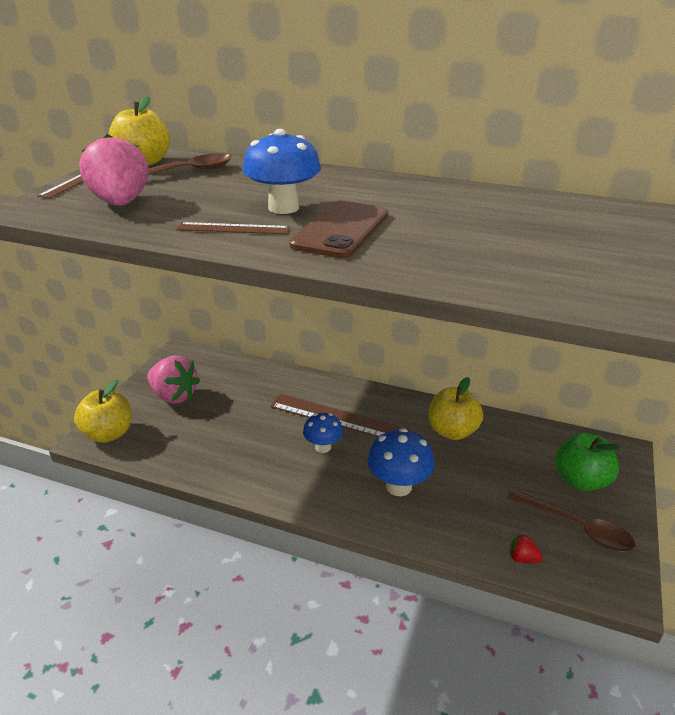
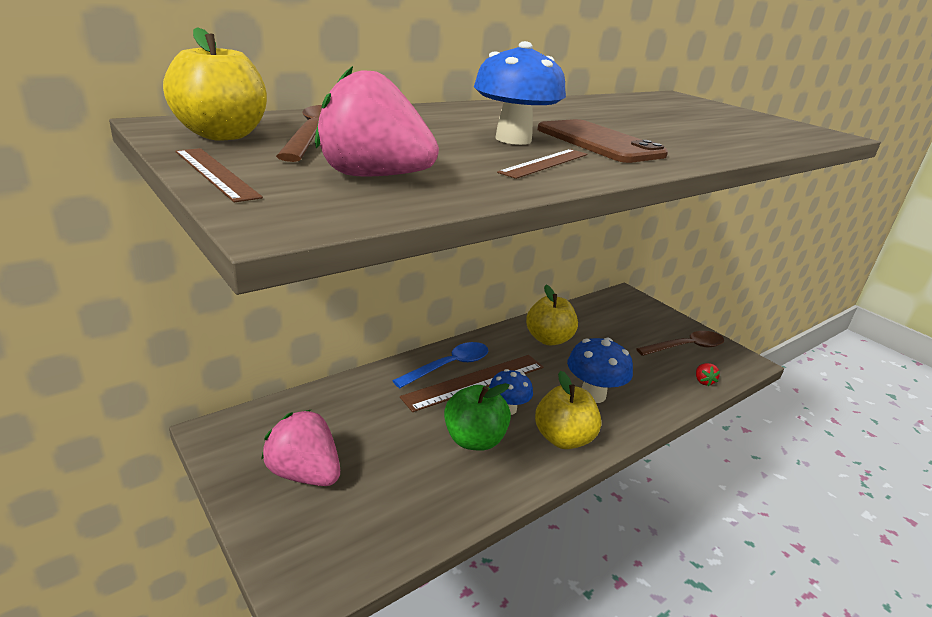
camera: 60 degrees left, 5 degrees down
(108, 434) = (313, 566): yellow apple -> yellow apple (563, 438)
(174, 396) = (304, 473): pink strawberry -> pink strawberry turned 120 degrees counterclockwise
(343, 398) = (449, 366): none -> blue spoon
(522, 558) = (703, 381): red strawberry -> red strawberry turned 60 degrees counterclockwise
(581, 480) = (643, 322): green apple -> green apple (474, 440)

